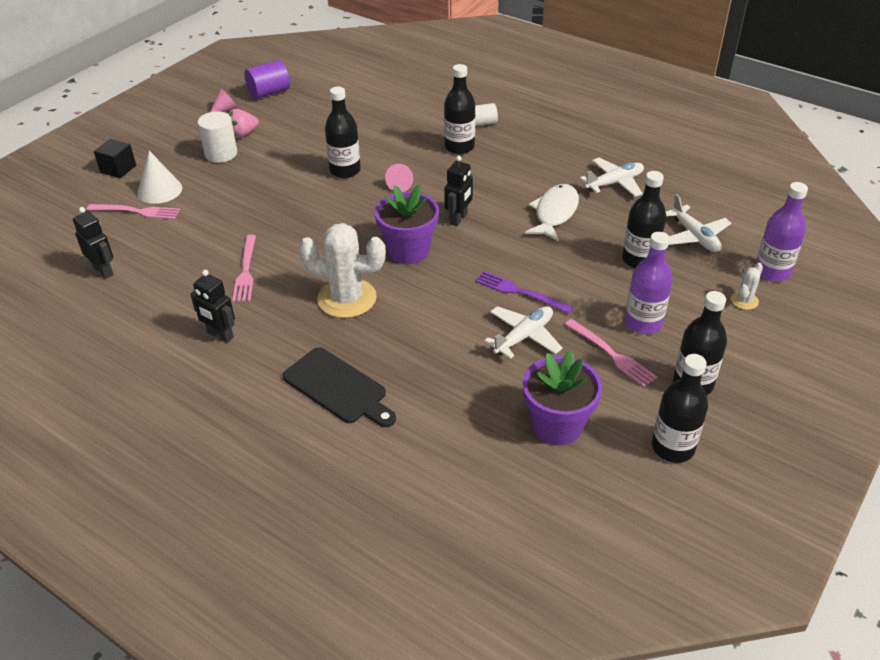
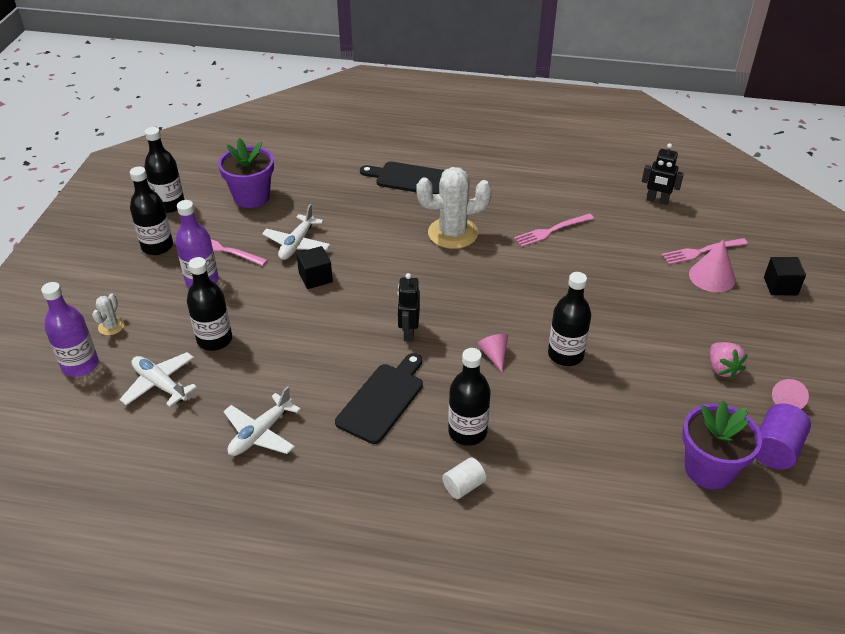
camera: 155 degrees right, 0 degrees up
(160, 190) = (712, 277): white cone -> pink cone
(220, 335) = (520, 185): black robot -> none
(221, 154) = (711, 335): white cylinder -> none
(242, 134) = (722, 368): pink strawberry -> pink strawberry turned 135 degrees clockwise
(246, 271) = (551, 231): pink fork -> pink fork turned 90 degrees counterclockwise
(408, 251) = (433, 286): purple flower pot -> purple flower pot (709, 469)
(509, 179) = (383, 400): none -> black cutting board
(519, 292) = (315, 277): purple fork -> black cube
(555, 213) = (315, 369): white fish -> none

